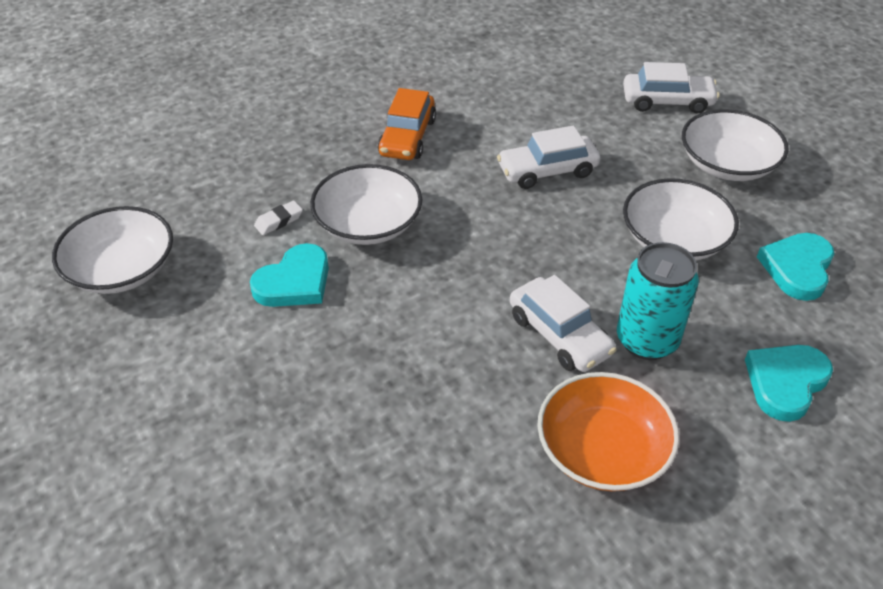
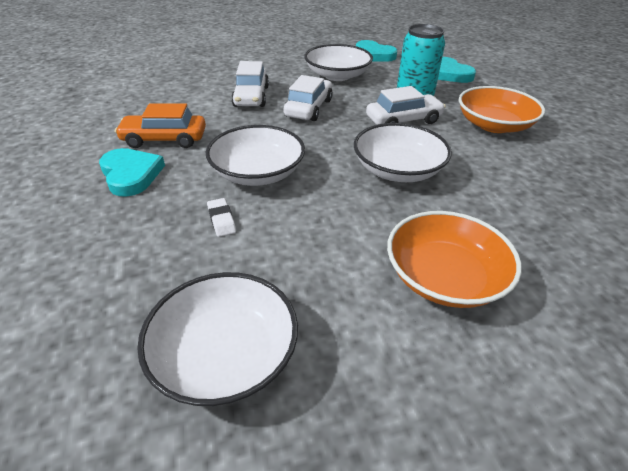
camera: 75 degrees left, 5 degrees down
(228, 400) = (444, 277): none -> orange bowl
(294, 282) = (309, 220): turquoise heart -> turquoise heart (131, 174)
(407, 137) = (164, 139): orange car -> orange car turned 150 degrees clockwise
(667, 101) = (217, 53): white car -> white car (309, 108)
(727, 164) = (285, 51): white bowl -> white bowl (398, 170)

